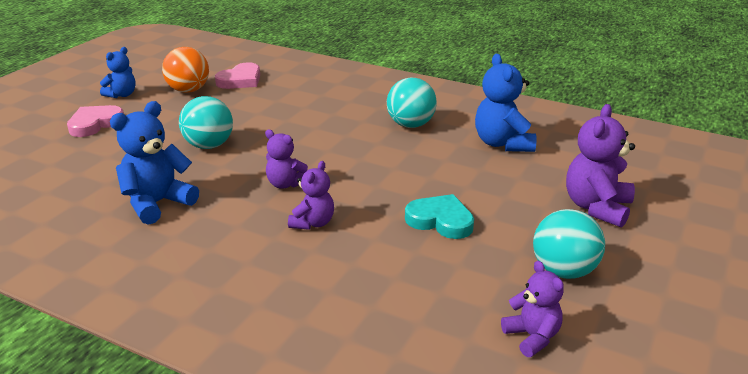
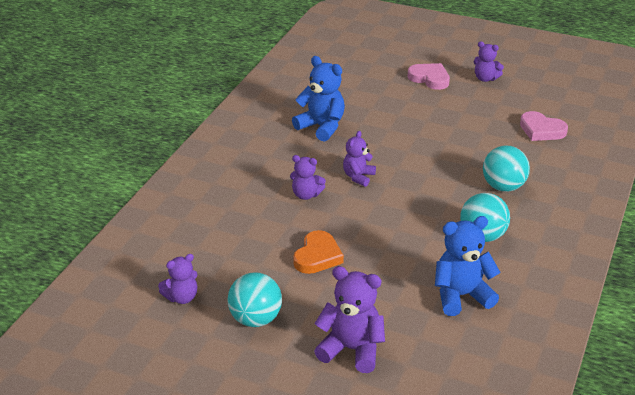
camera: 85 degrees right, 5 degrees up
(122, 95) = (485, 78): blue teddy bear -> purple teddy bear
(188, 90) = (507, 107): orange ball -> none
(209, 145) = (409, 134): turquoise ball -> turquoise ball (503, 187)
(440, 220) = (317, 256): turquoise heart -> orange heart

